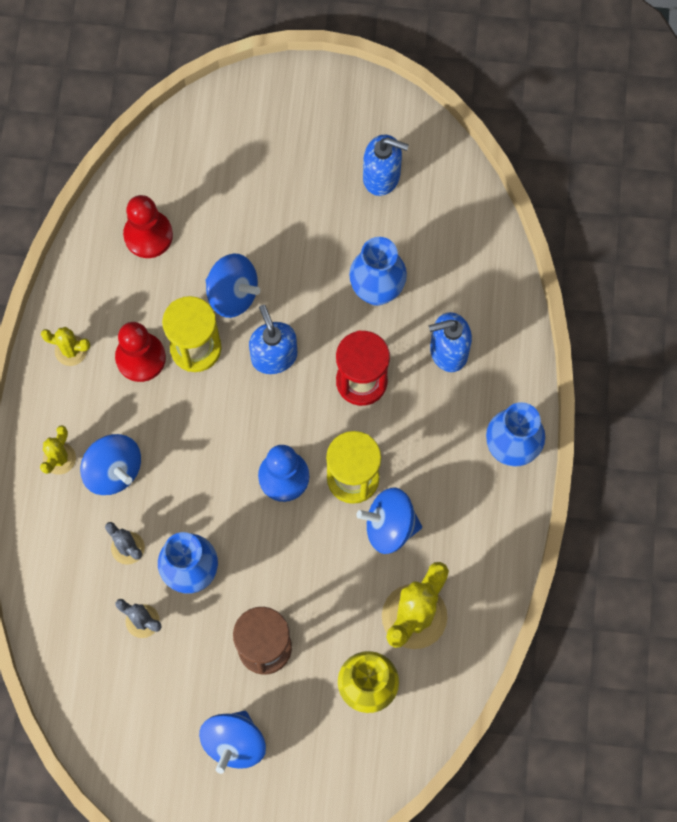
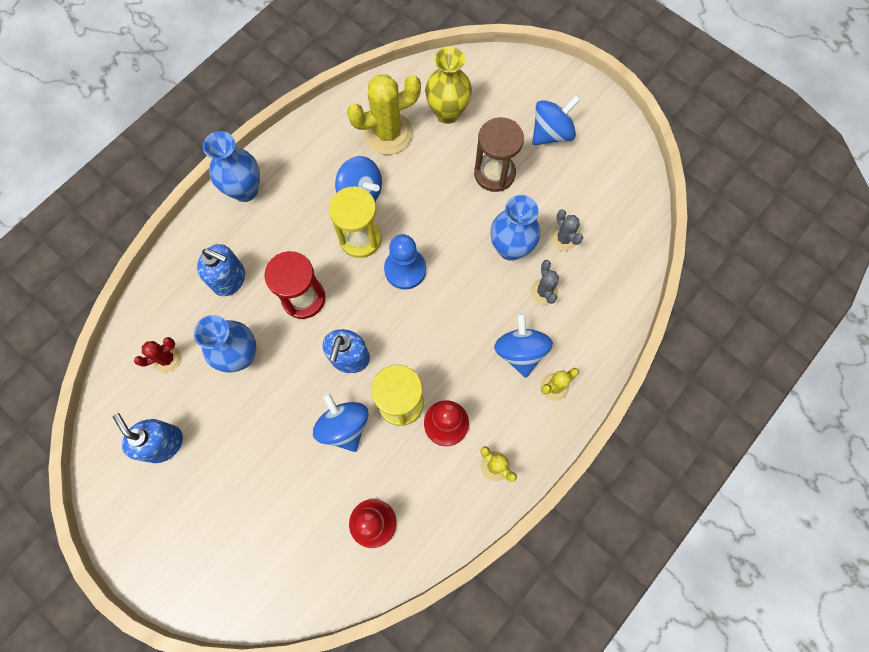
camera: 145 degrees left, 0 degrees up
(442, 243) = (167, 359): none -> red cactus

